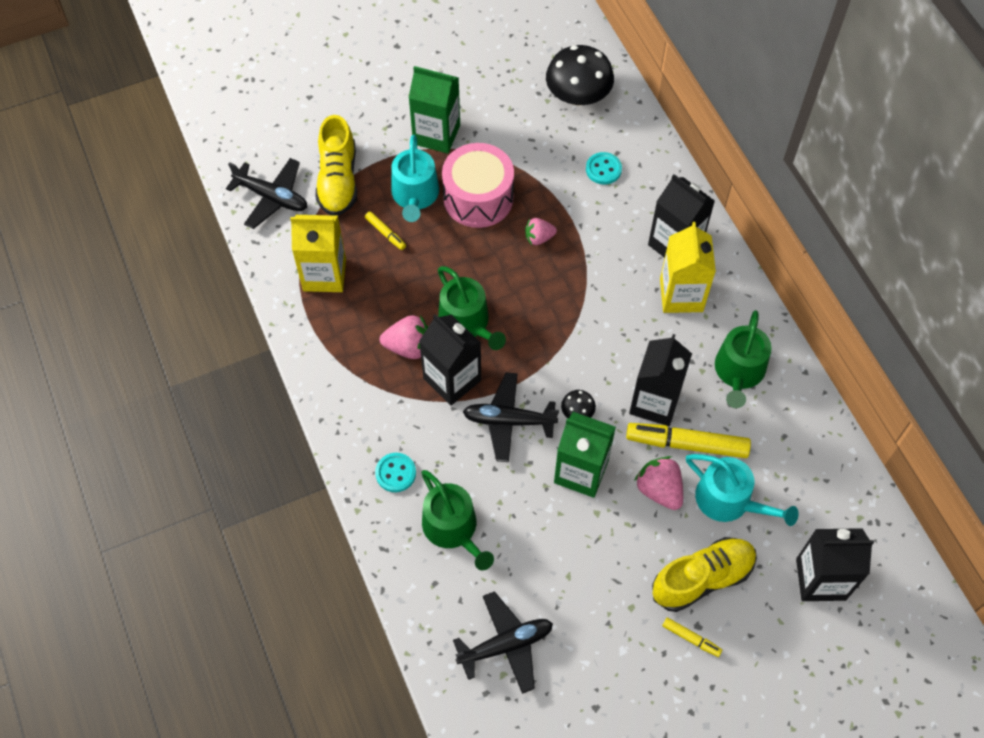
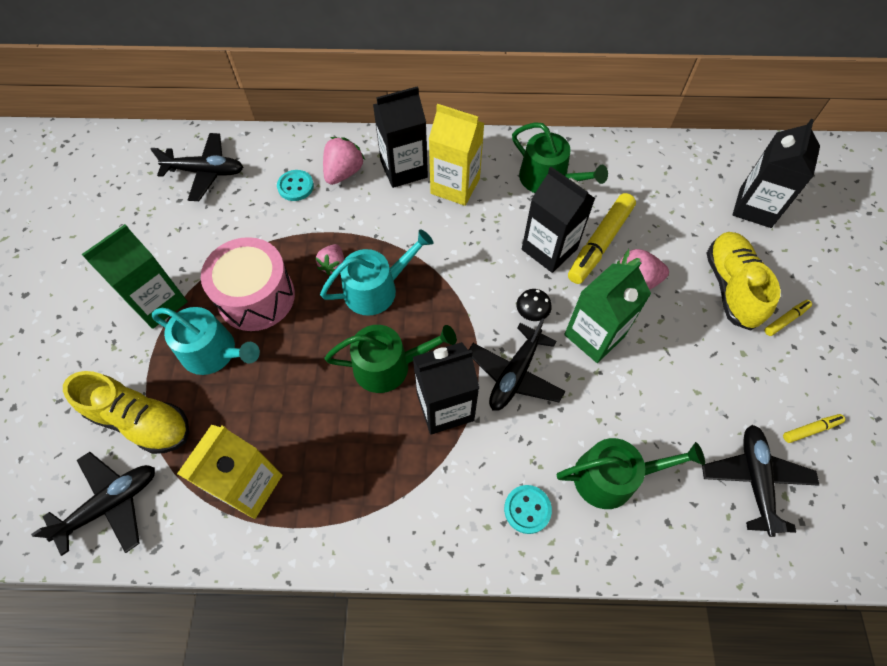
camera: 65 degrees left, 0 degrees up
(385, 233) = (239, 399): yellow marker -> yellow marker (811, 429)
(408, 347) = (386, 433): pink strawberry -> pink strawberry (343, 173)
(578, 95) = (206, 172): black mushroom -> black plane
(729, 500) = (664, 237): turquoise watering can -> turquoise watering can (376, 289)

